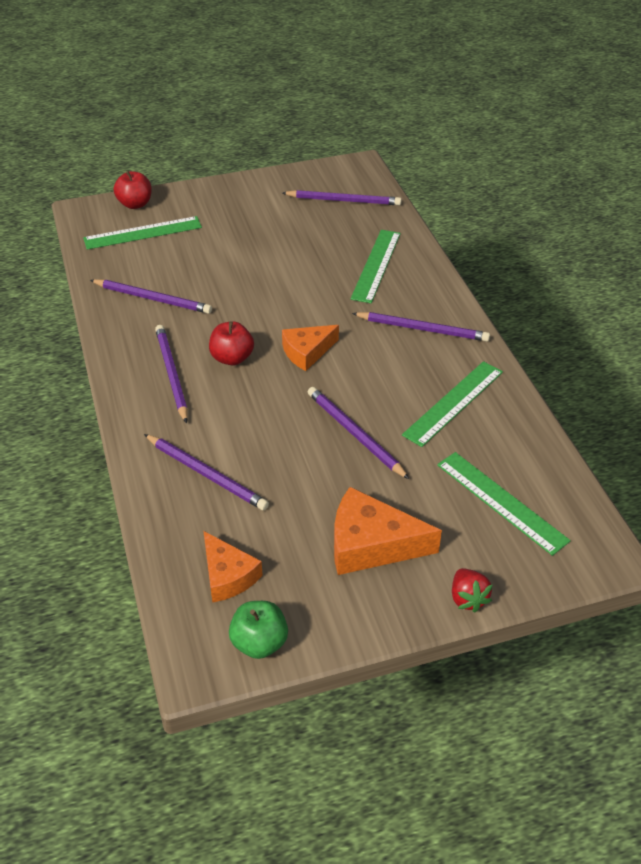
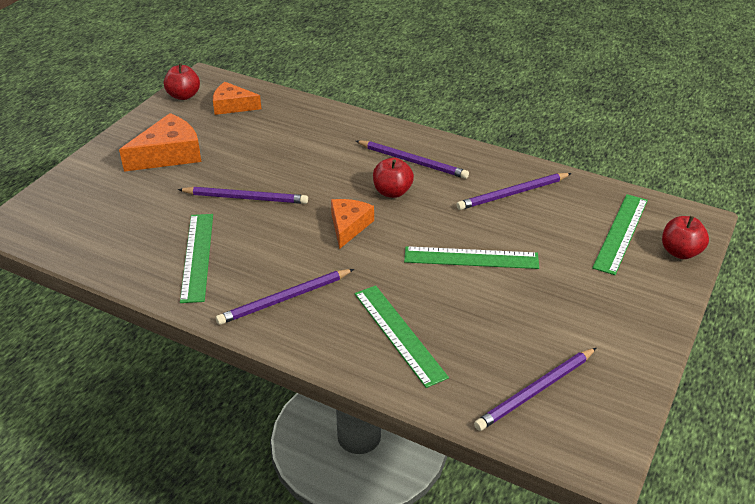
camera: 135 degrees right, 5 degrees down
(206, 474) = (307, 132): purple pencil -> none
(259, 643) = (184, 96): green apple -> red apple
(467, 598) = (87, 162): red strawberry -> none
(501, 502) = (105, 215): green ruler -> green ruler (471, 258)

